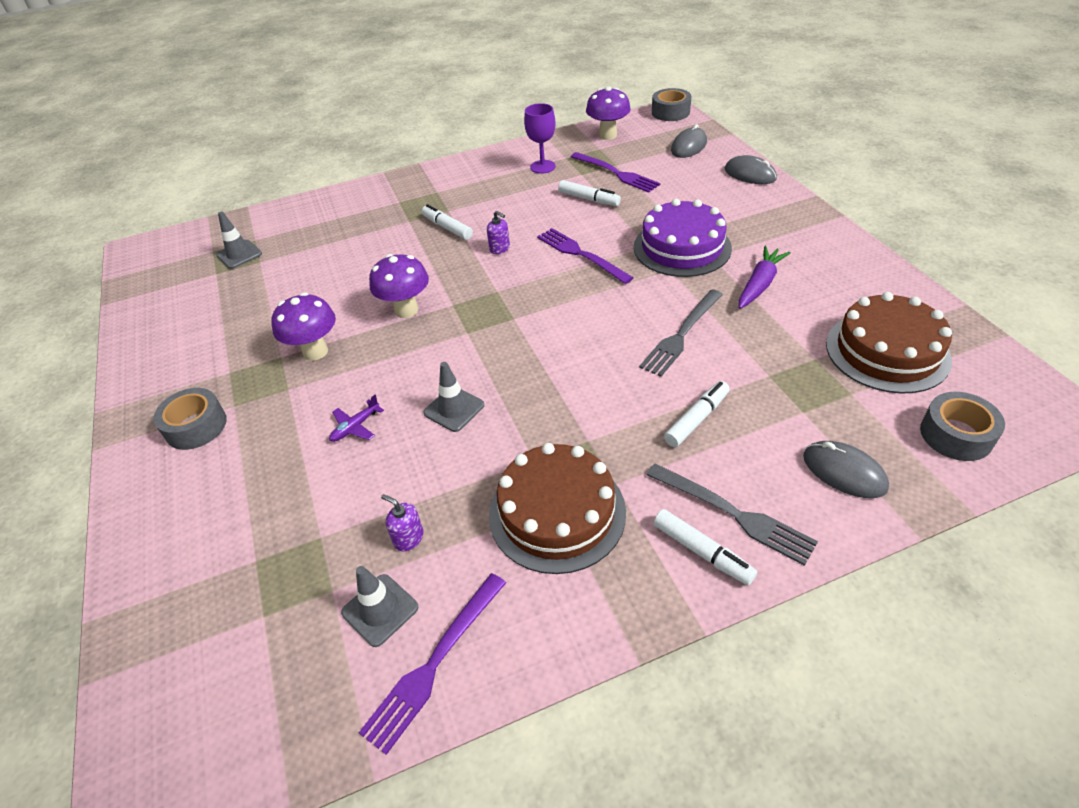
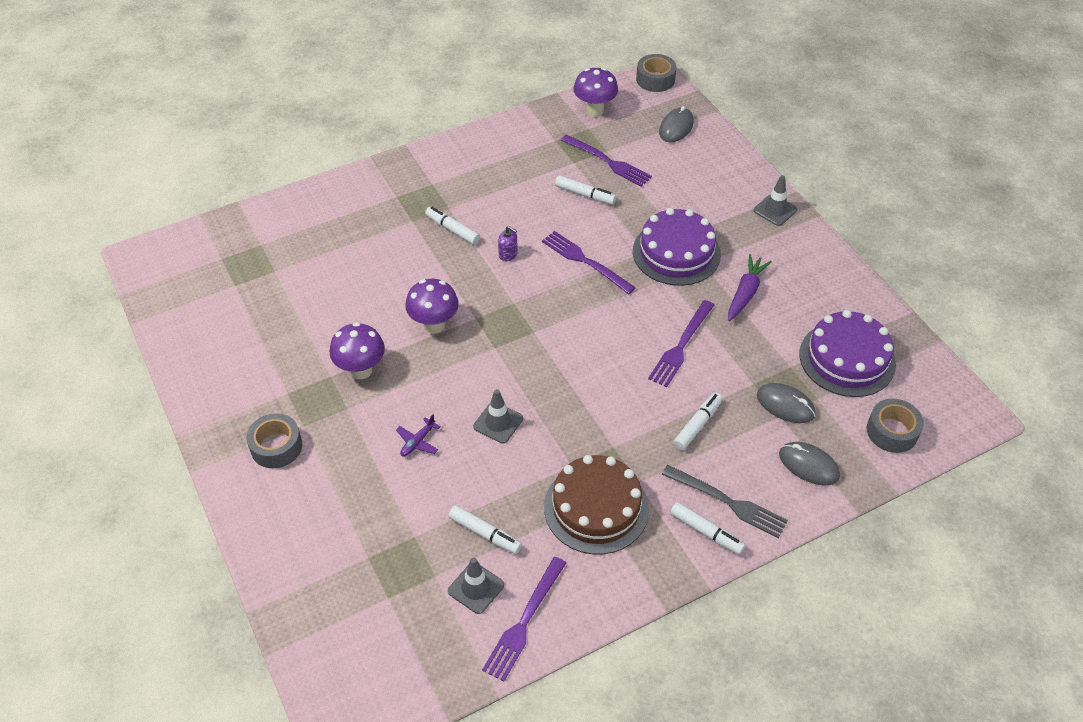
camera: 10 degrees left, 5 degrees up
(239, 254) = (251, 263): grey traffic cone -> grey traffic cone (775, 210)
(408, 538) = (485, 533): purple soap dispenser -> white marker
(542, 167) = (534, 152): purple goblet -> none
(681, 335) = (681, 346): grey fork -> purple fork
(750, 174) = (735, 165): grey mouse -> grey mouse (785, 405)
(887, 351) = (847, 359): brown cake -> purple cake

